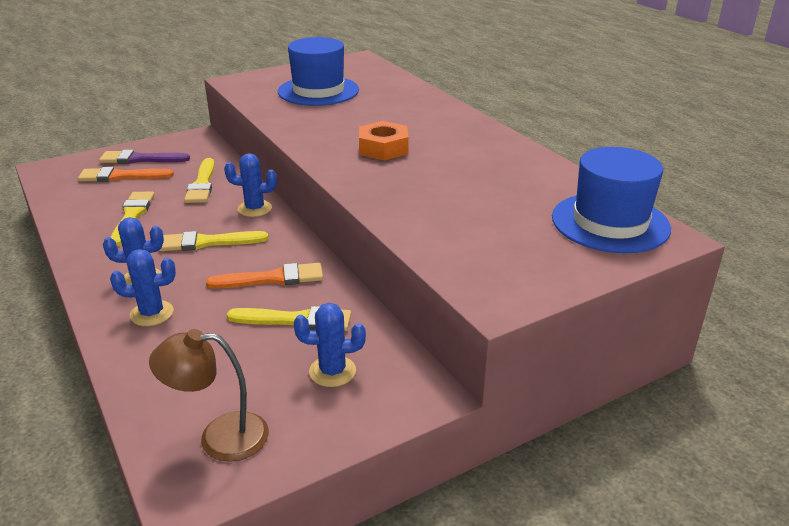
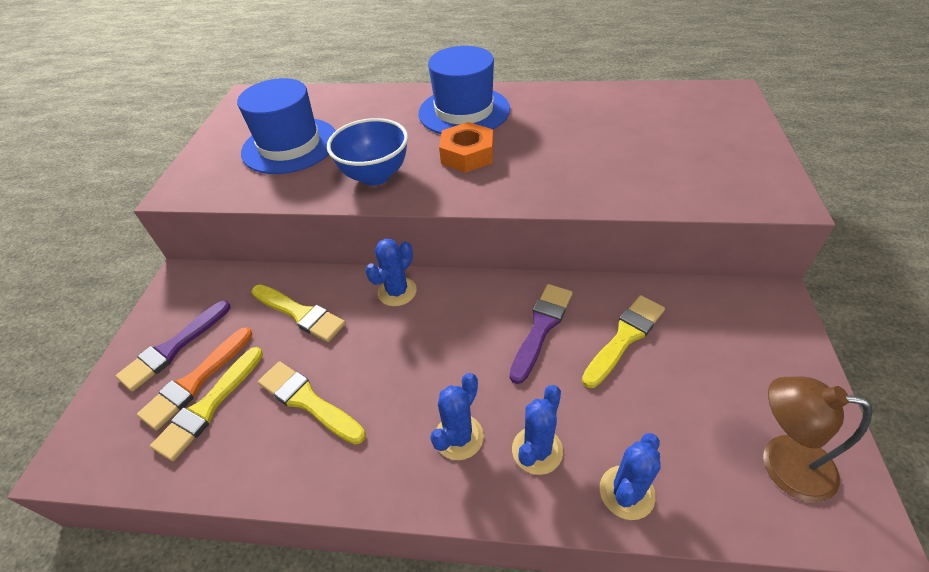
camera: 50 degrees left, 15 degrees up
(208, 242) = (431, 352): yellow brush -> yellow brush (209, 406)
(219, 437) = (782, 463): brown lamp -> brown lamp turned 75 degrees clockwise
(272, 278) = (541, 328): orange brush -> purple brush
(317, 127) = (375, 176): none -> blue bowl
(332, 371) = (717, 344): blue cactus -> blue cactus (626, 492)
(610, 222) = (695, 104): blue hat -> blue hat (464, 111)

